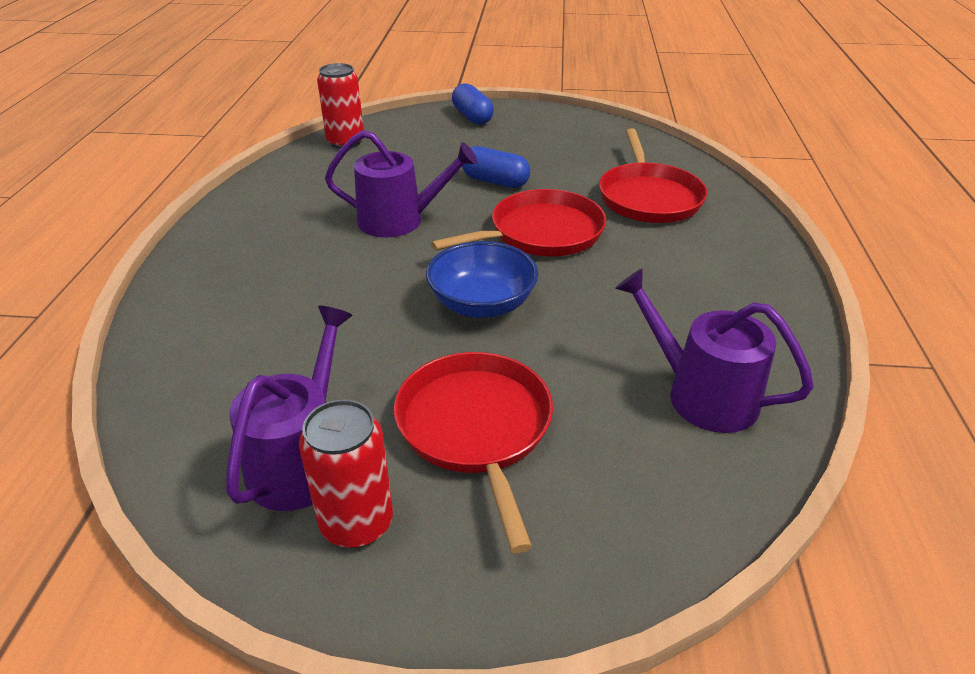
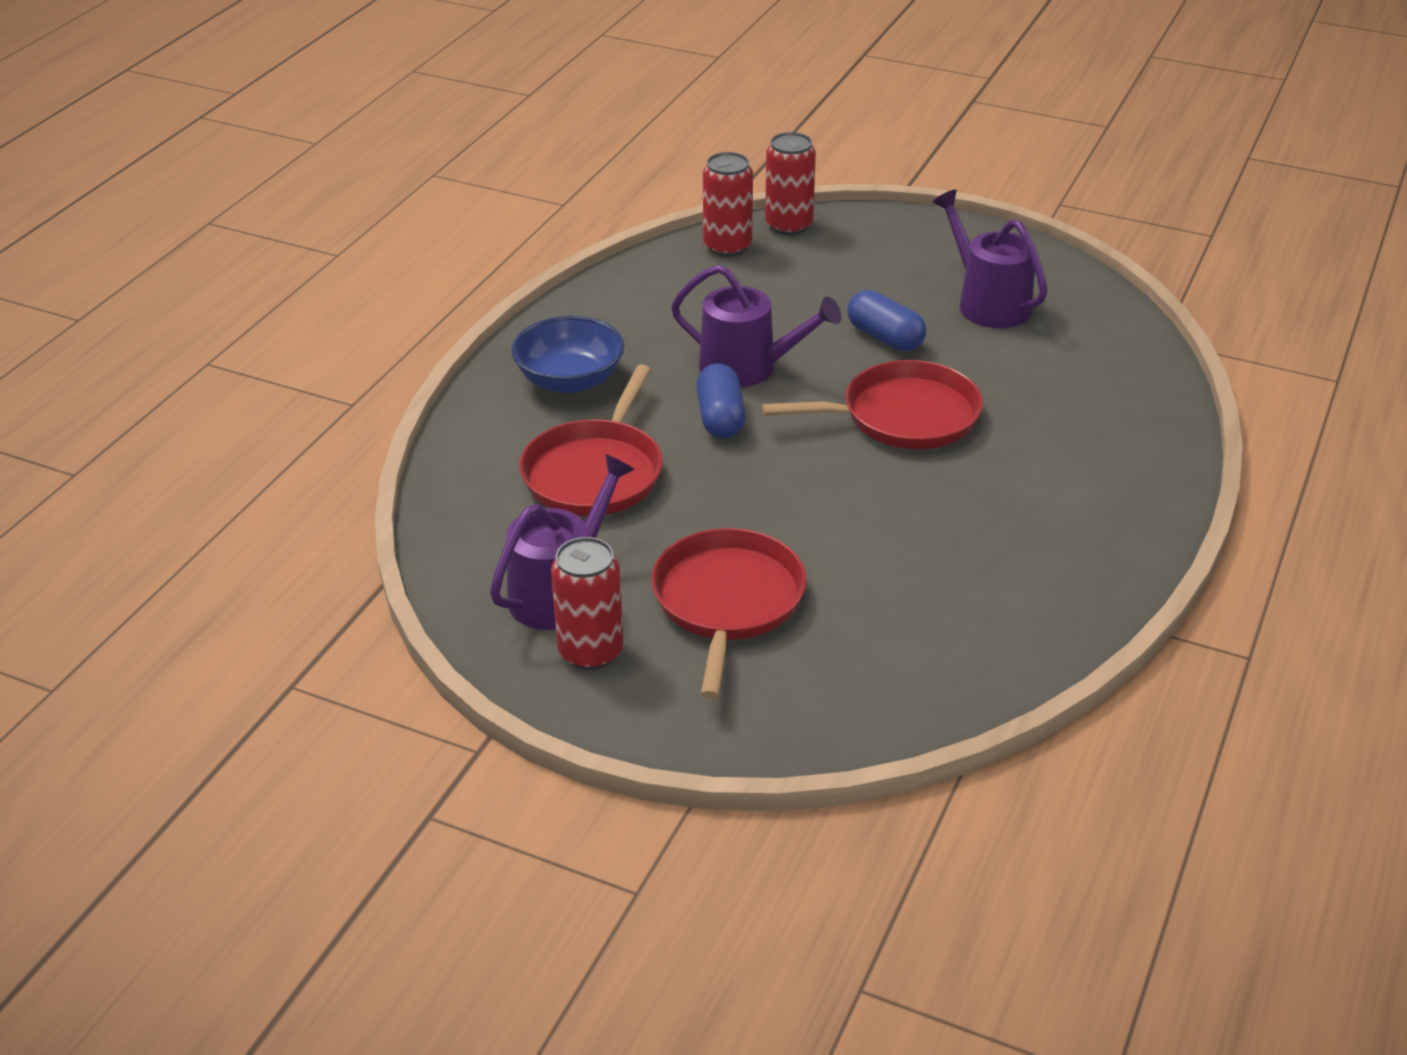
camera: 20 degrees right, 0 degrees up
(386, 123) = (789, 225): none -> red can
(472, 117) = (905, 234): blue capsule -> blue capsule (720, 418)
(482, 304) = (793, 485): blue bowl -> blue bowl (570, 380)
(649, 197) = (1064, 395): red pan -> red pan (595, 473)
(702, 395) = (966, 624): purple watering can -> purple watering can (988, 303)

